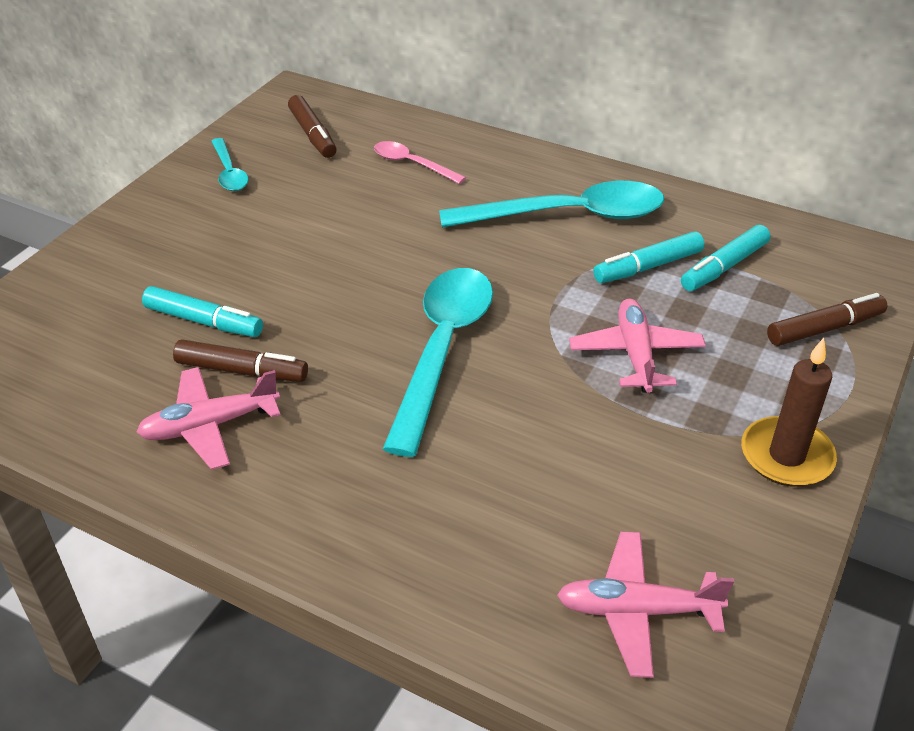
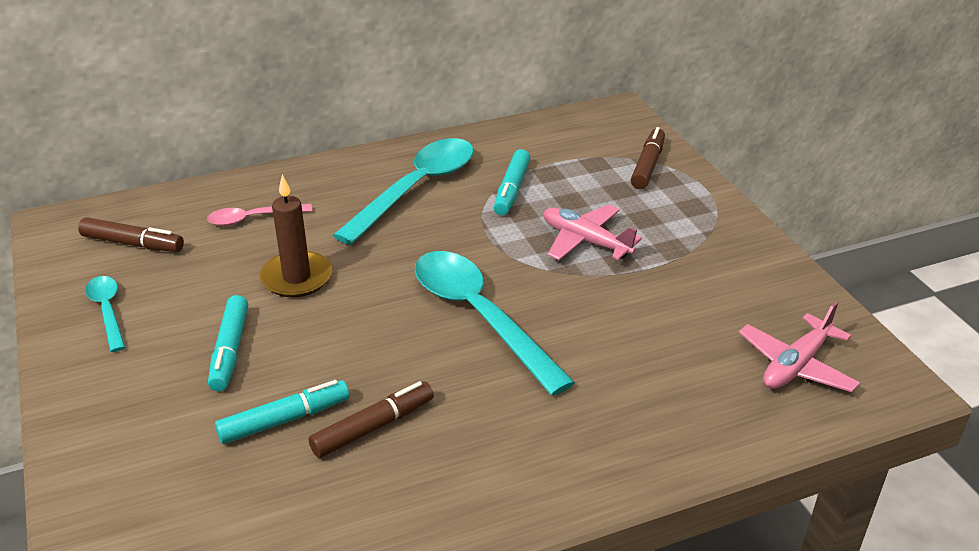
camera: 50 degrees left, 5 degrees down
(210, 426) = (415, 476): pink plane -> none
(229, 172) = (107, 311): turquoise spoon -> turquoise spoon turned 135 degrees counterclockwise
(724, 267) = (550, 164): turquoise marker -> turquoise marker (230, 350)
(786, 456) = (732, 240): brown candle -> brown candle (297, 278)

